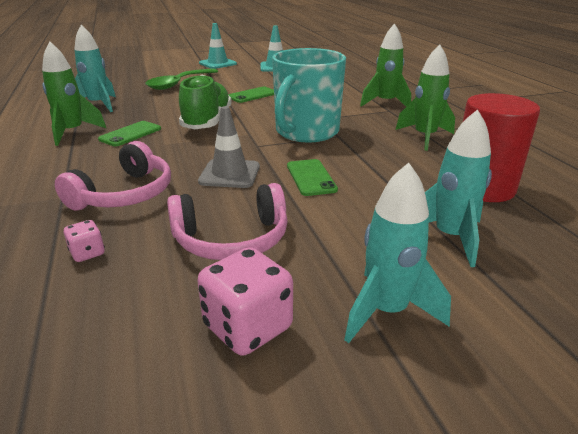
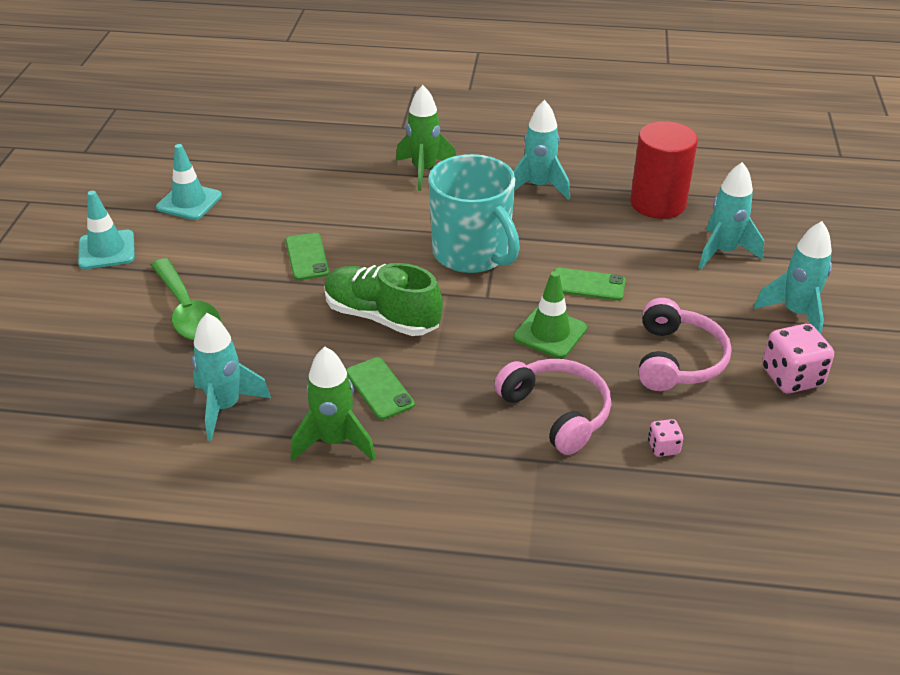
camera: 65 degrees left, 10 degrees up
(230, 174) = (550, 333): grey traffic cone -> green traffic cone
(424, 137) = (539, 187): green rocket -> turquoise rocket

